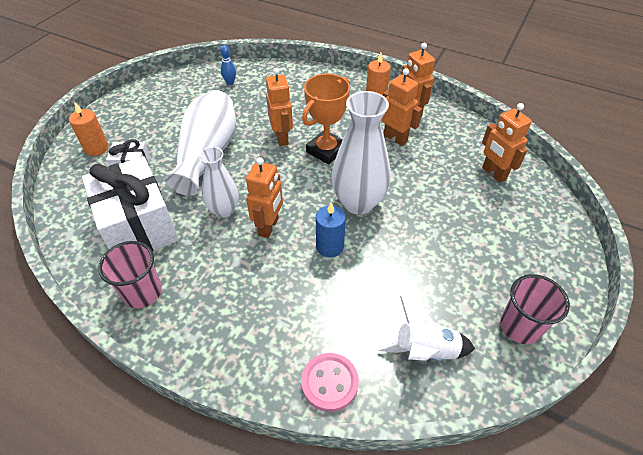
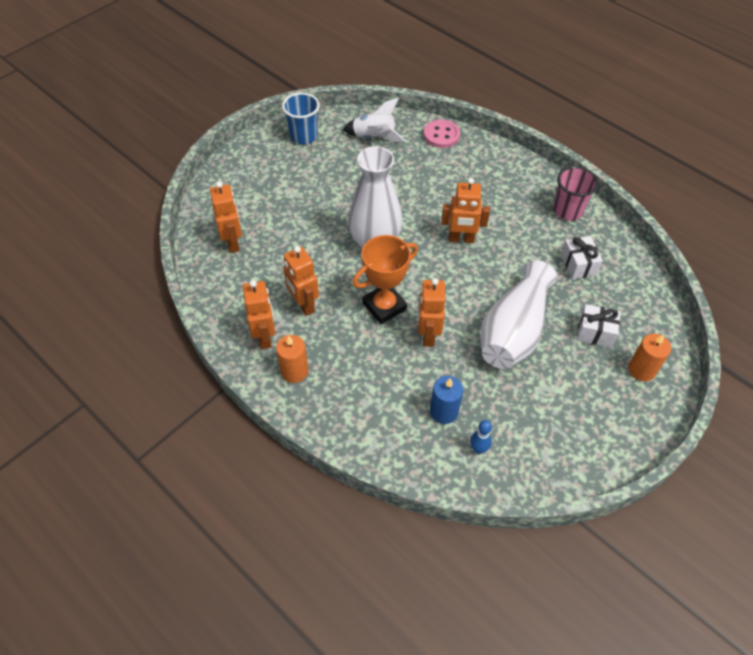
camera: 165 degrees left, 5 degrees up
(139, 226) = (578, 265): white gift -> white gift, size x0.48
(224, 210) = (500, 263): white vase -> none
(269, 227) = (461, 239): orange robot -> orange robot turned 120 degrees counterclockwise
(330, 246) = (414, 212): blue candle -> blue candle (444, 411)
(520, 326) = (303, 136): pink cup -> blue cup

